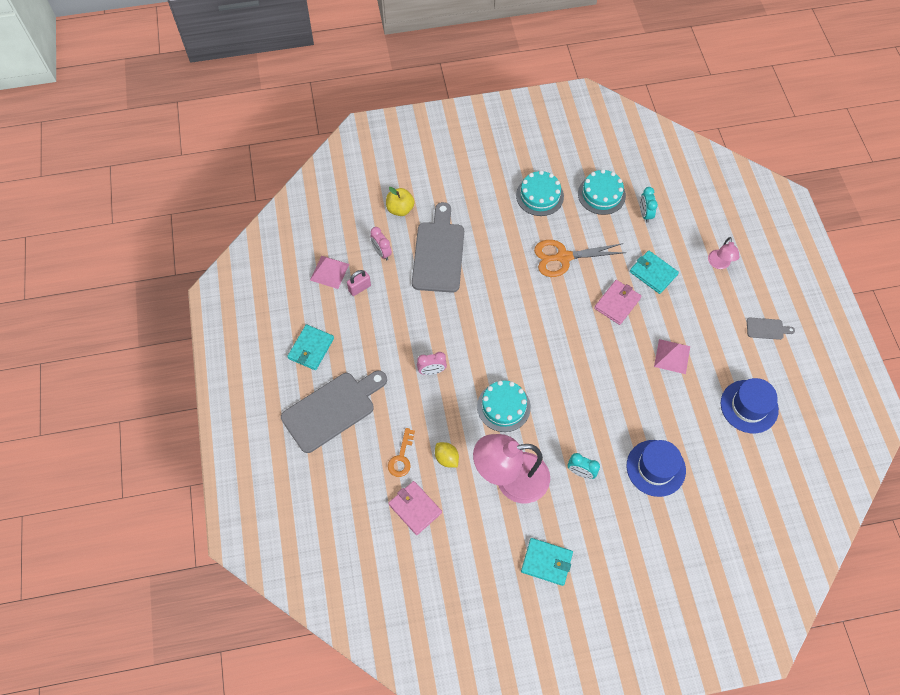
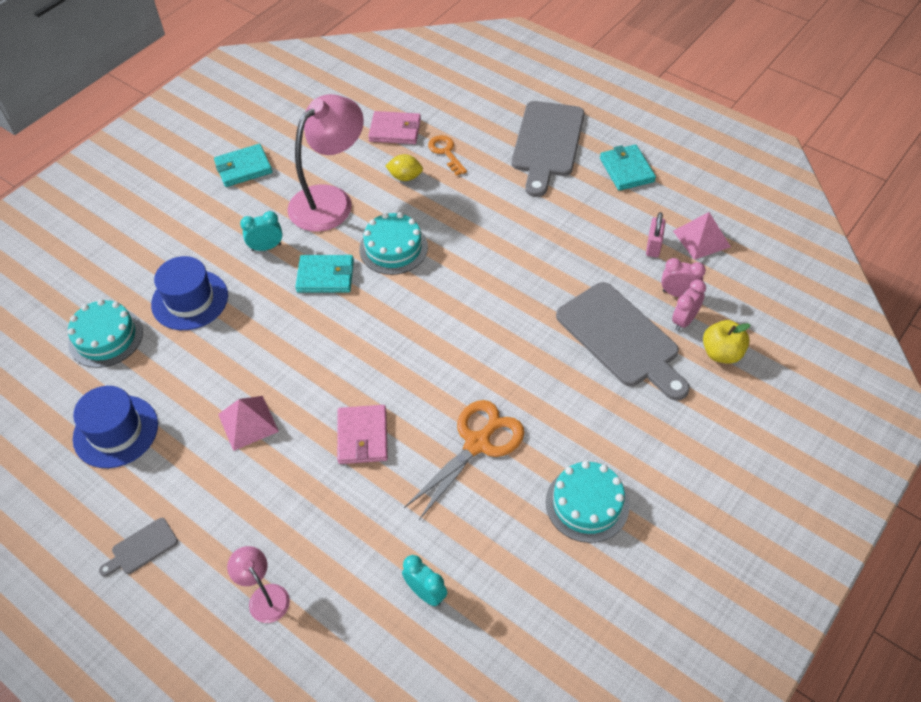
camera: 140 degrees right, 10 degrees down
(432, 371) = (495, 229): pink clock -> pink clock (684, 321)
(601, 194) = (510, 574): turquoise cake -> turquoise cake (106, 337)
(653, 273) = (347, 510): turquoise wallet -> turquoise wallet (325, 276)

